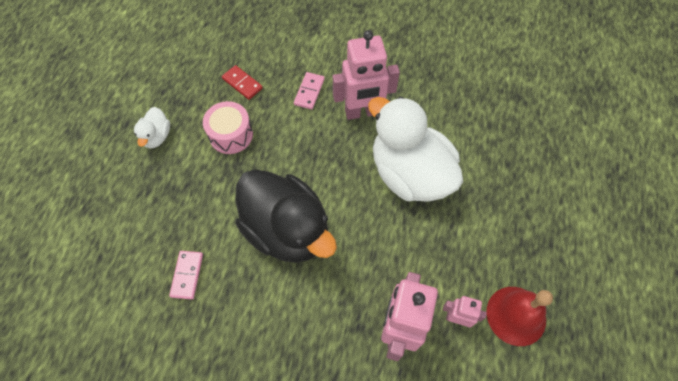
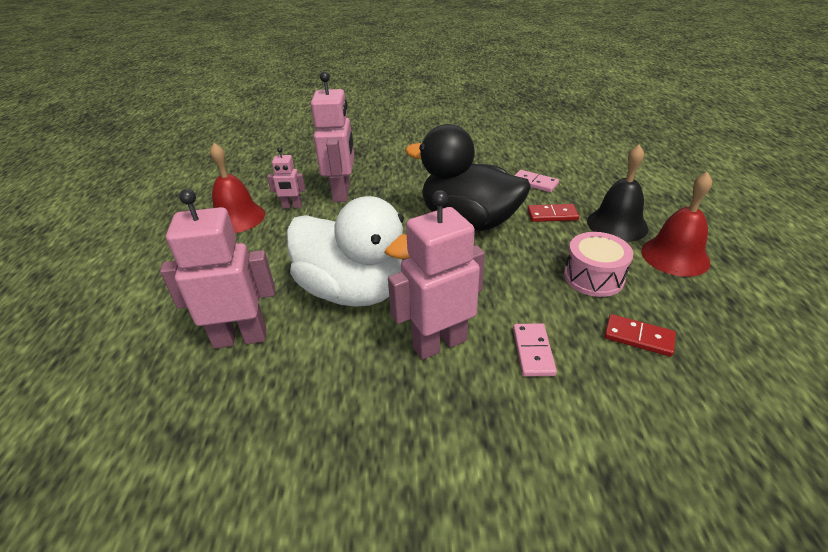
camera: 165 degrees right, 25 degrees down
(157, 136) = (675, 256): white duck -> red bell
(165, 184) = (617, 224): none -> black bell
(187, 275) = (534, 183): pink domino -> pink domino turned 45 degrees counterclockwise
(208, 215) = (552, 215): none -> red domino
(492, 153) = (240, 337): none -> pink robot

